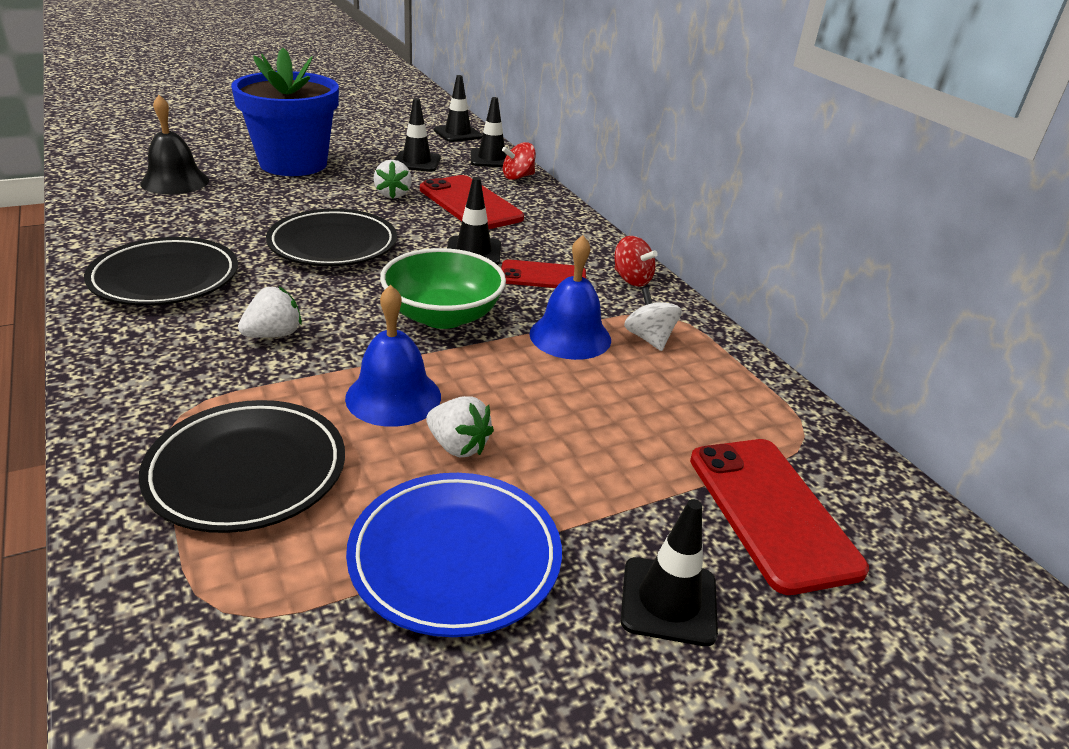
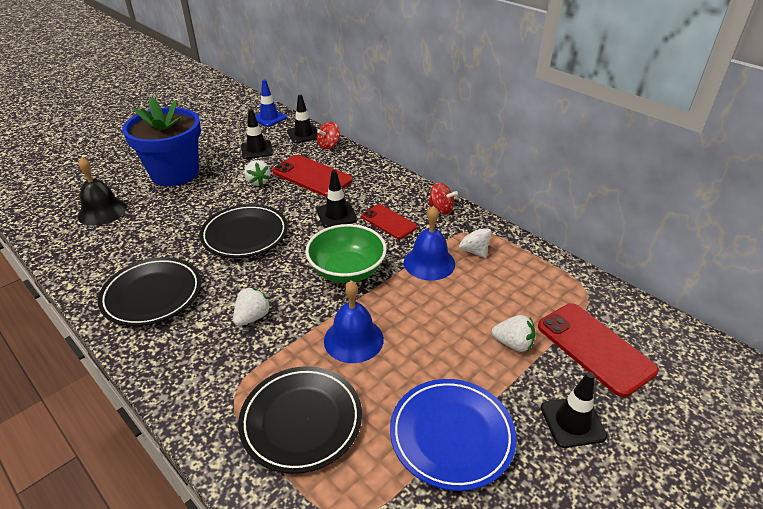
camera: 15 degrees left, 5 degrees up
(458, 134) = (269, 118): black traffic cone -> blue traffic cone
(458, 446) = (410, 362): white strawberry -> white strawberry (513, 344)
(543, 276) = (389, 222): red phone -> red phone turned 60 degrees clockwise

